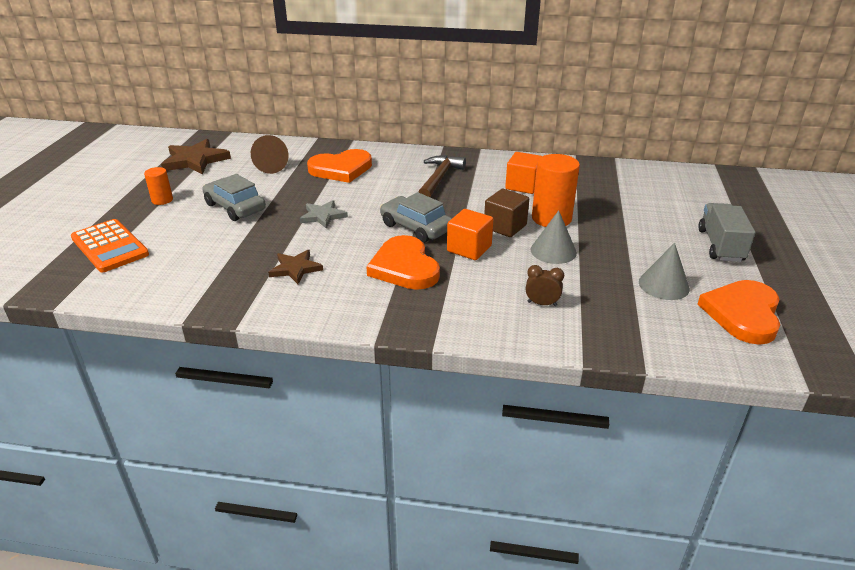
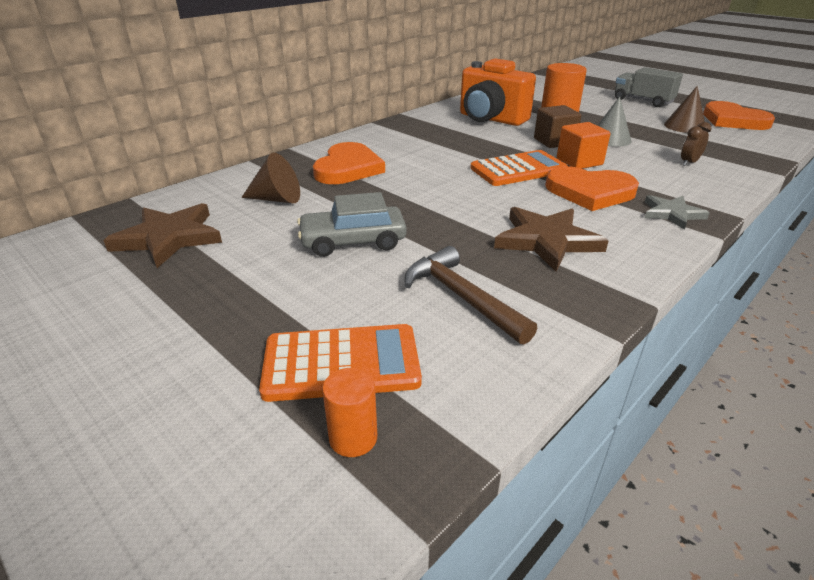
camera: 55 degrees left, 0 degrees up
(162, 200) = (252, 287): orange cylinder -> orange cylinder (353, 438)
(295, 269) = (546, 241): brown star -> brown star, size x1.62
(323, 216) = (443, 201): grey star -> grey star (672, 214)
(416, 227) = (518, 170): grey car -> orange calculator
(439, 178) = (435, 139): brown hammer -> brown hammer (461, 297)
(523, 186) = (491, 119): orange cube -> orange camera
(664, 285) = (684, 126): grey cone -> brown cone

